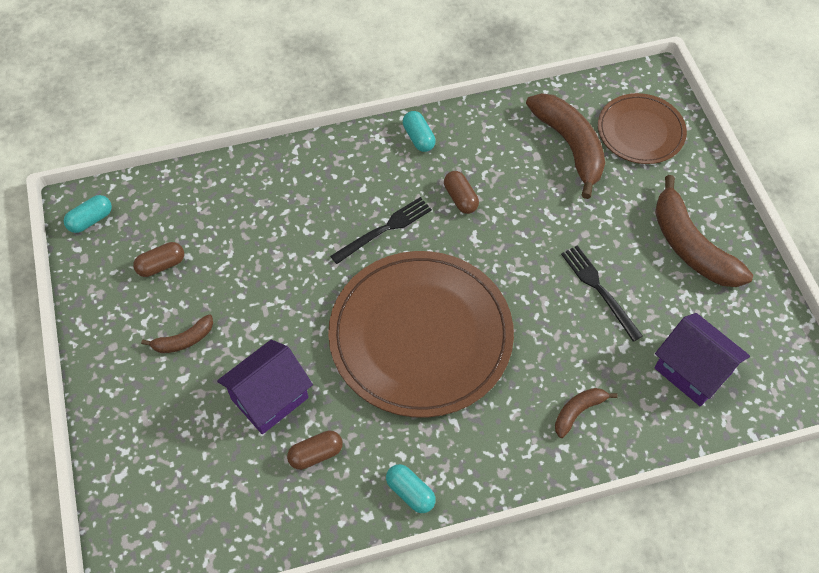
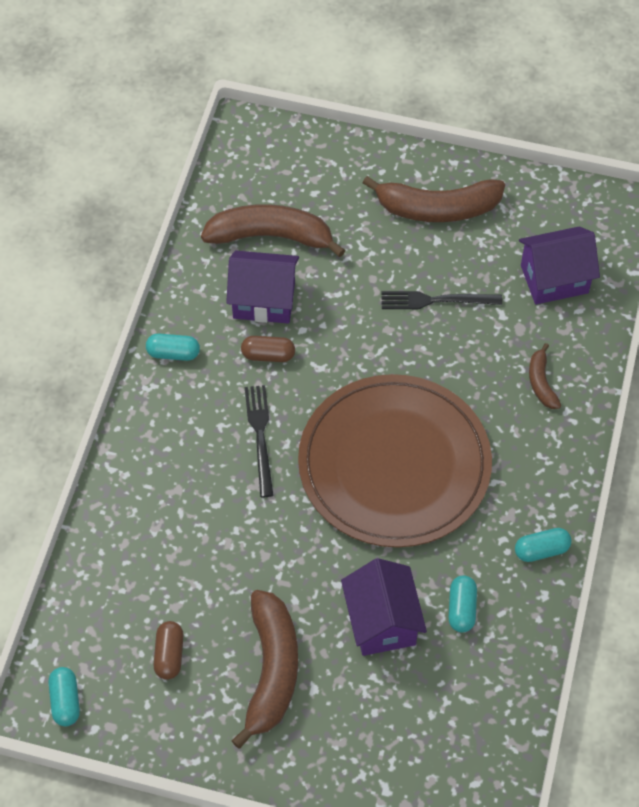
camera: 60 degrees left, 0 degrees up
(184, 340) = (271, 670): brown banana -> brown banana, size x2.00
(316, 454) = (461, 609): brown capsule -> turquoise capsule
(508, 171) = (264, 300): none -> purple house
(640, 131) = (293, 173): brown plate -> none

